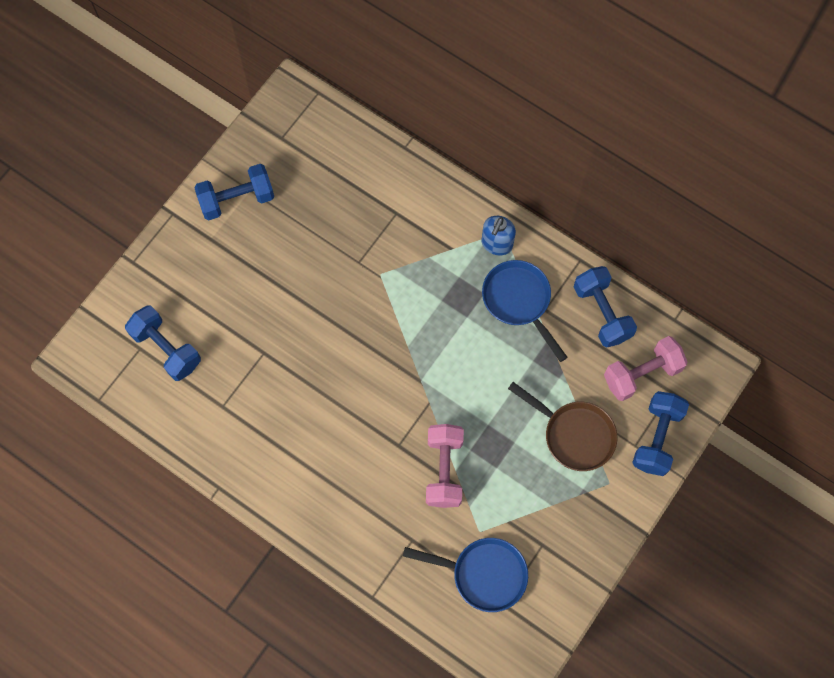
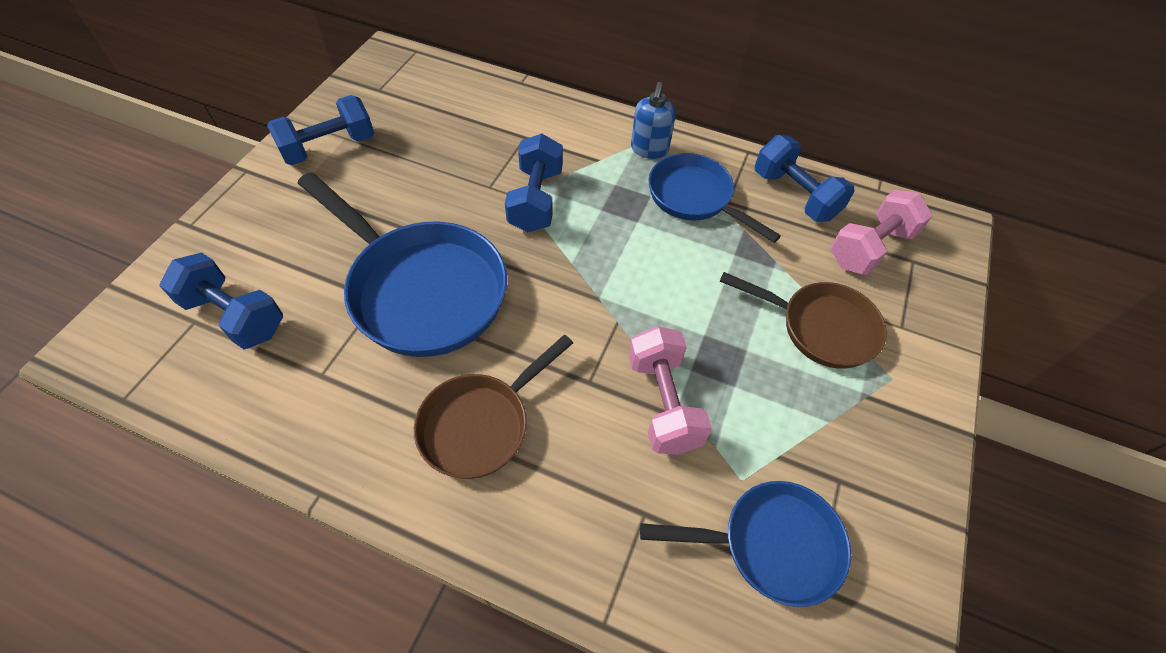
camera: 15 degrees left, 15 degrees down
(295, 350) = (421, 289): none -> blue pan
(322, 461) = (481, 424): none -> brown pan
(657, 438) = (924, 314): blue dumbbell -> blue dumbbell (536, 200)

